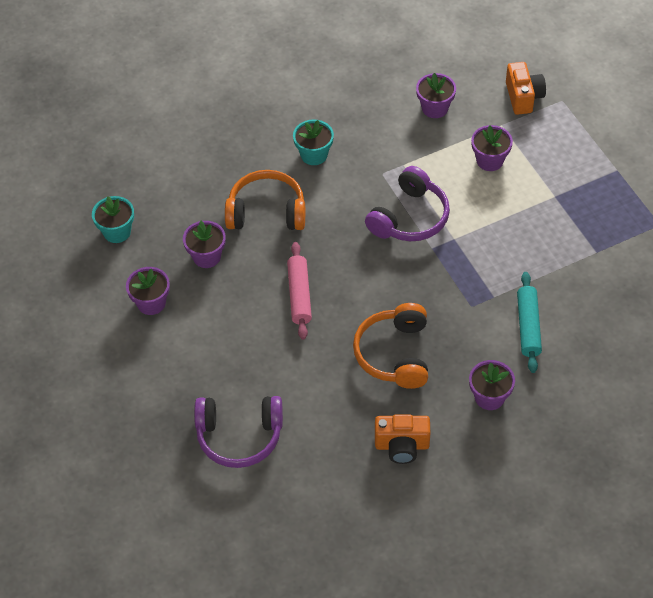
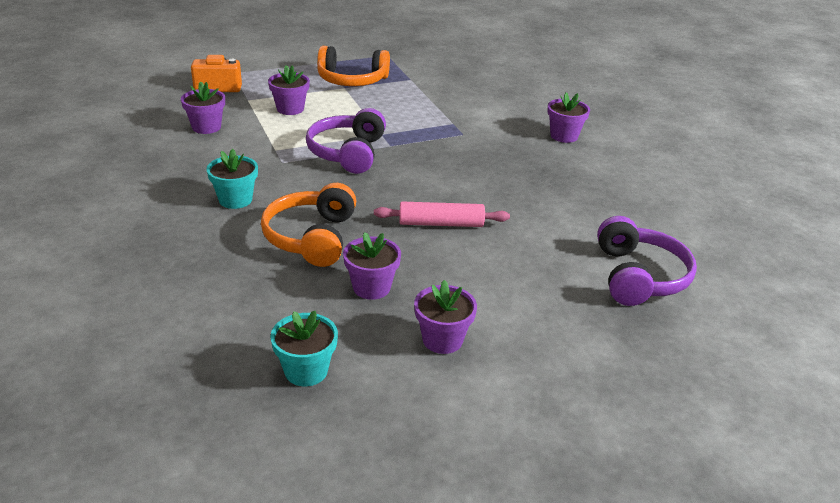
camera: 90 degrees left, 20 degrees down
(395, 354) = (519, 175): orange headphones -> orange headphones (352, 80)
(402, 445) = (625, 181): orange camera -> none
(409, 217) = (348, 153): purple headphones -> purple headphones turned 120 degrees counterclockwise
(528, 326) = (487, 113): turquoise rolling pin -> none

